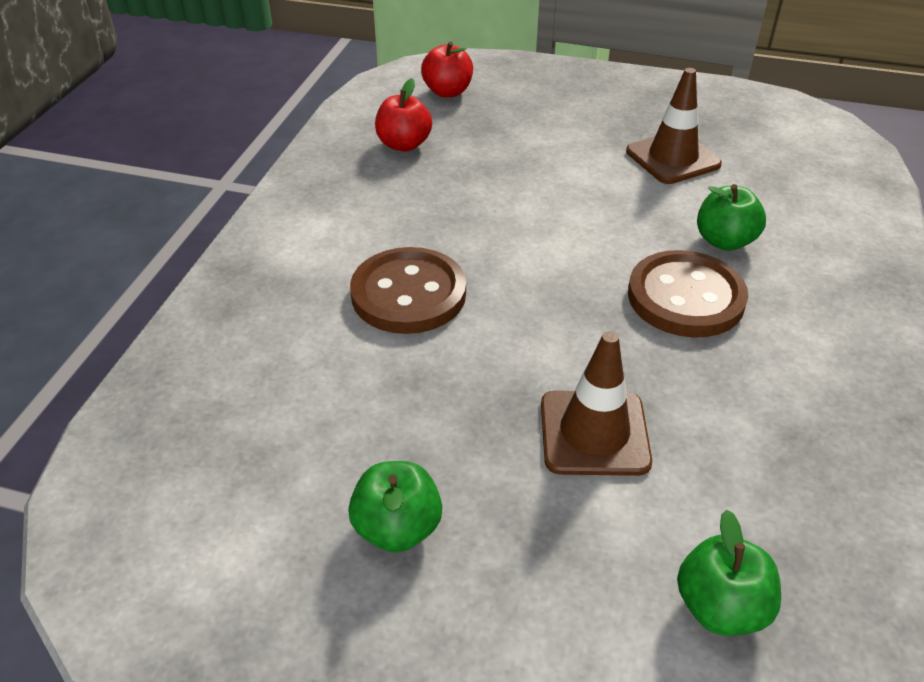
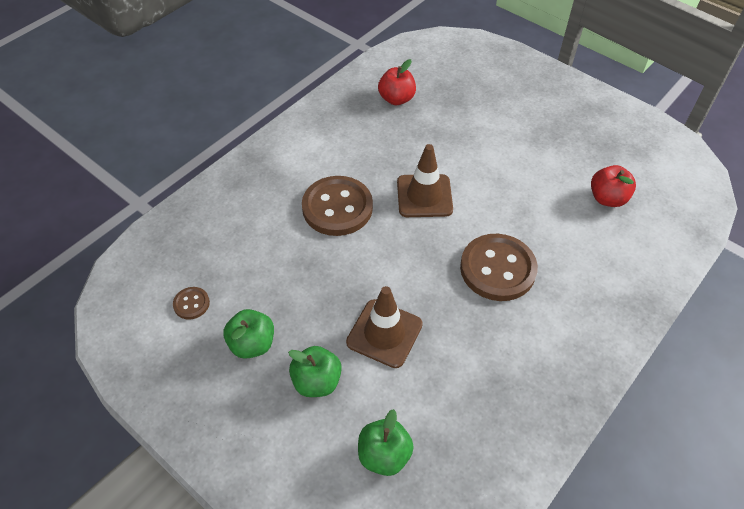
camera: 25 degrees right, 10 degrees up
(252, 507) = (191, 304): none -> brown button
(447, 92) = (449, 64): red apple -> red apple (607, 198)
(672, 158) = (563, 164): brown traffic cone -> brown traffic cone (424, 196)
(724, 241) = (552, 238): green apple -> green apple (317, 381)

